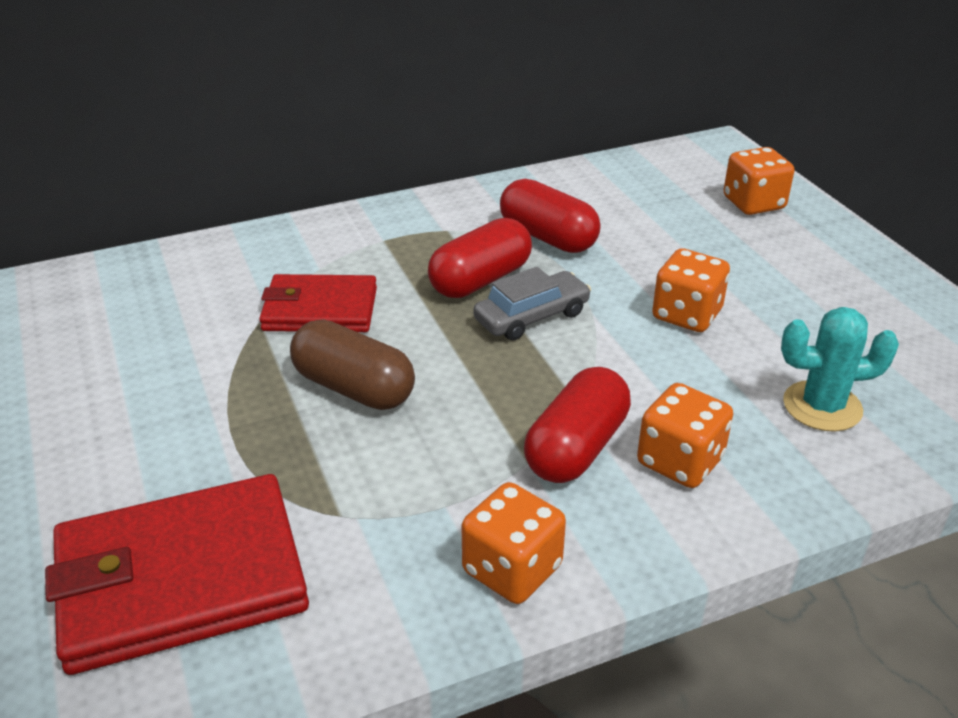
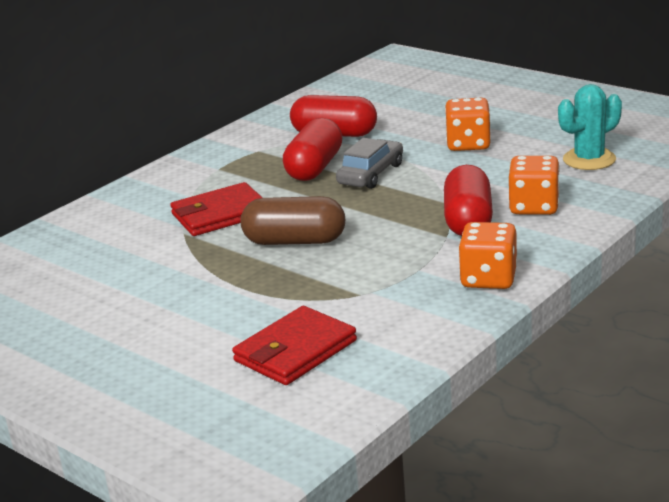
camera: 25 degrees left, 10 degrees down
(180, 579) = (295, 351): red wallet -> red wallet, size x0.63
(753, 203) = (452, 79): orange dice -> none

